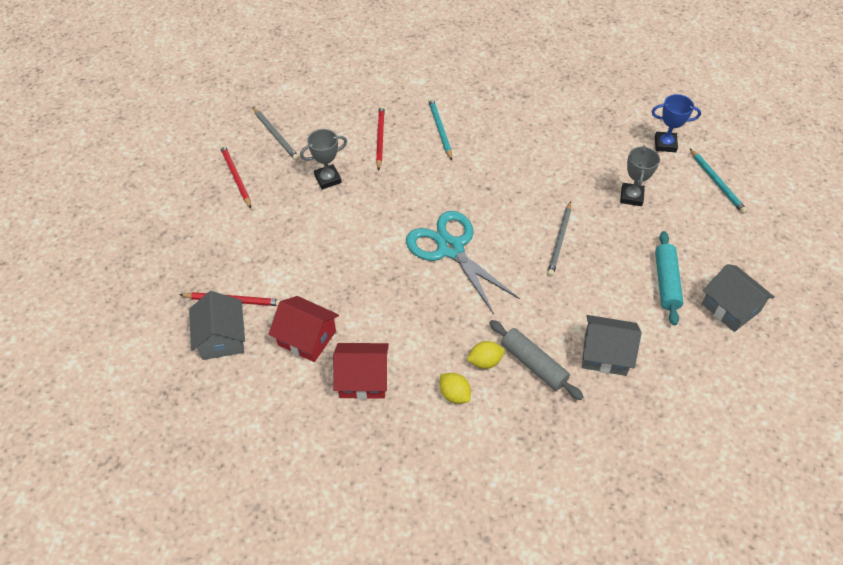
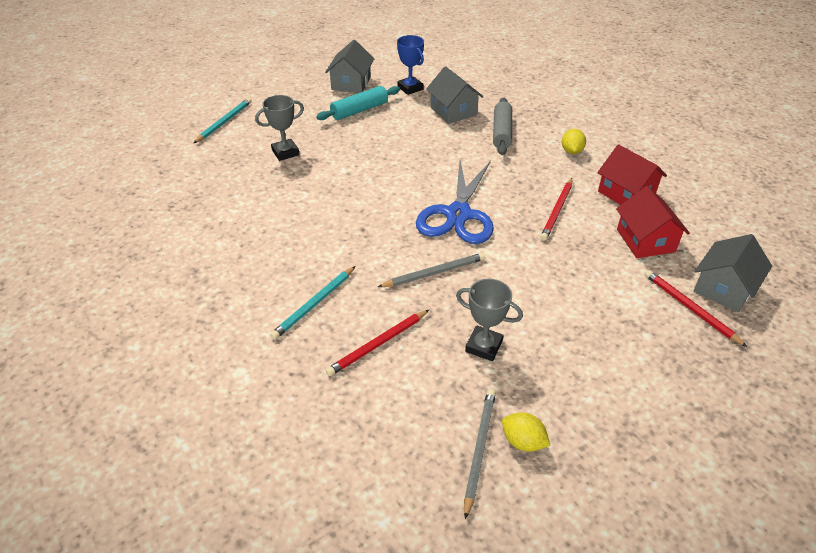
camera: 130 degrees left, 10 degrees down
(235, 177) = (581, 434): red pencil -> red pencil (557, 211)
(451, 248) = (458, 214): turquoise scissors -> blue scissors
(485, 361) = (530, 151): yellow lemon -> yellow lemon (523, 441)
(560, 240) = (377, 166): grey pencil -> grey pencil (434, 273)
(665, 144) = (197, 159): blue trophy -> blue trophy (410, 88)

